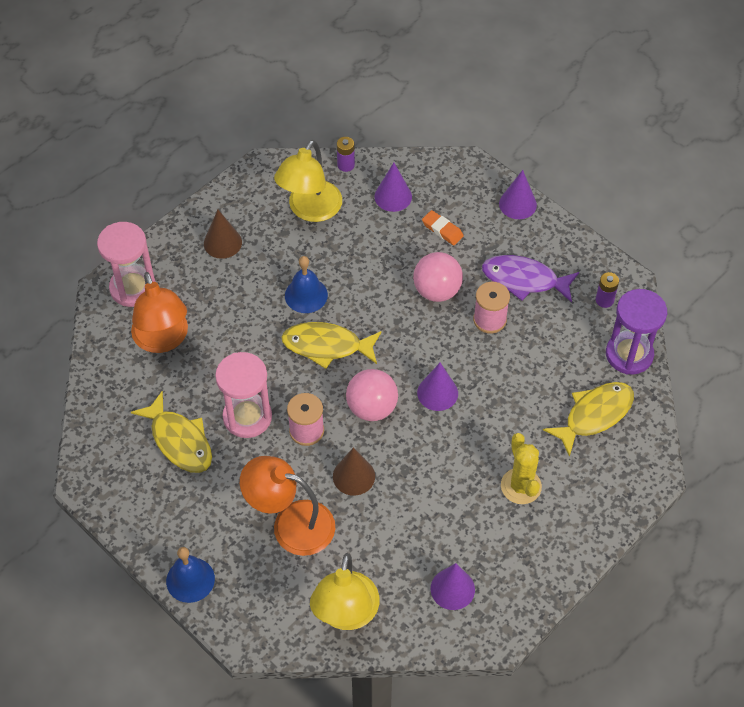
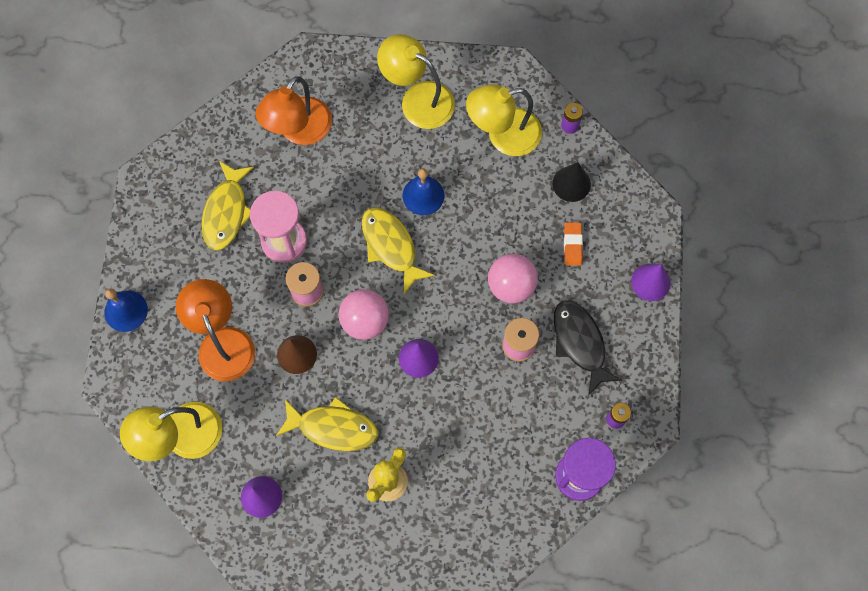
camera: 50 degrees right, 15 degrees up
(133, 288) = (324, 73): pink hourglass -> none
(222, 243) = (418, 99): brown cone -> yellow lamp
(393, 196) = (571, 184): purple cone -> black cone
(524, 280) = (580, 343): purple fish -> black fish
(594, 415) = (498, 490): yellow fish -> yellow fish (333, 428)

